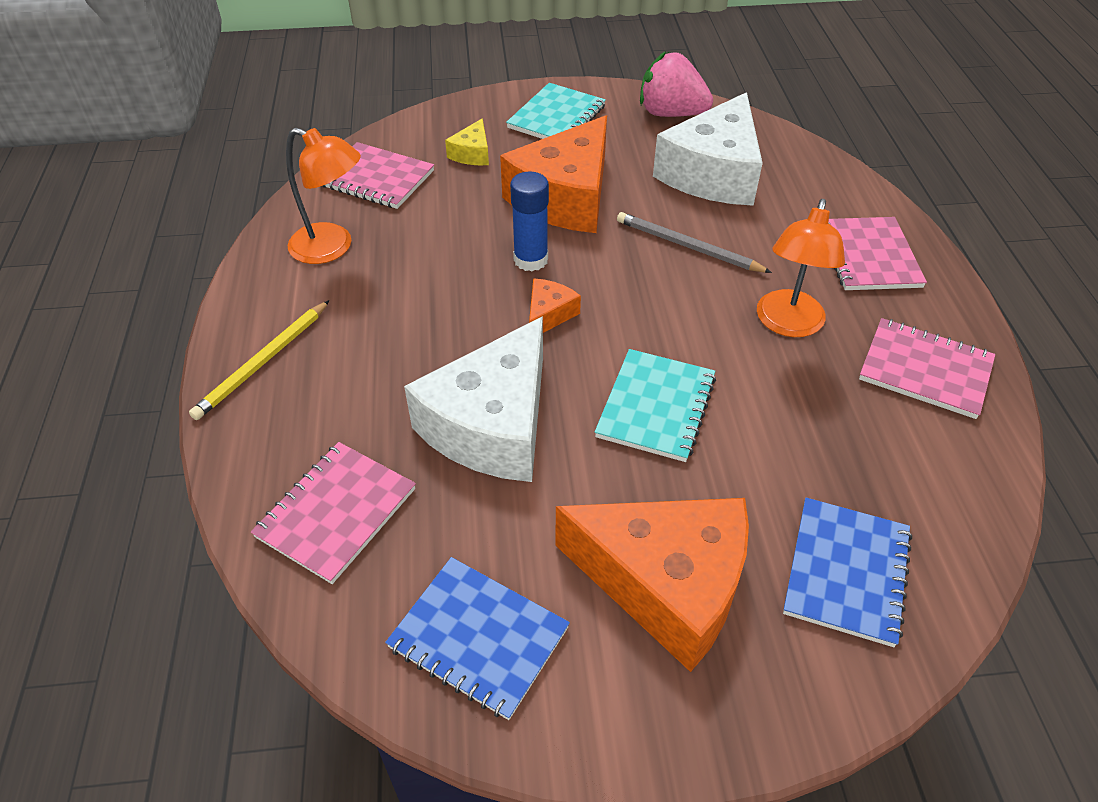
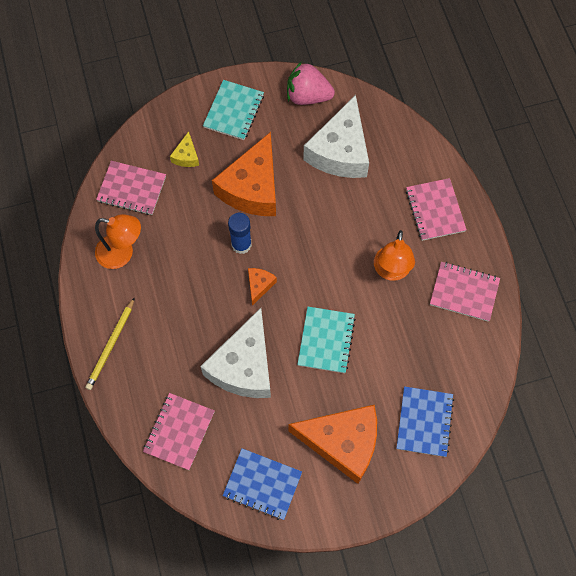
camera: 10 degrees left, 20 degrees up
(687, 246) = (331, 219): grey pencil -> none

